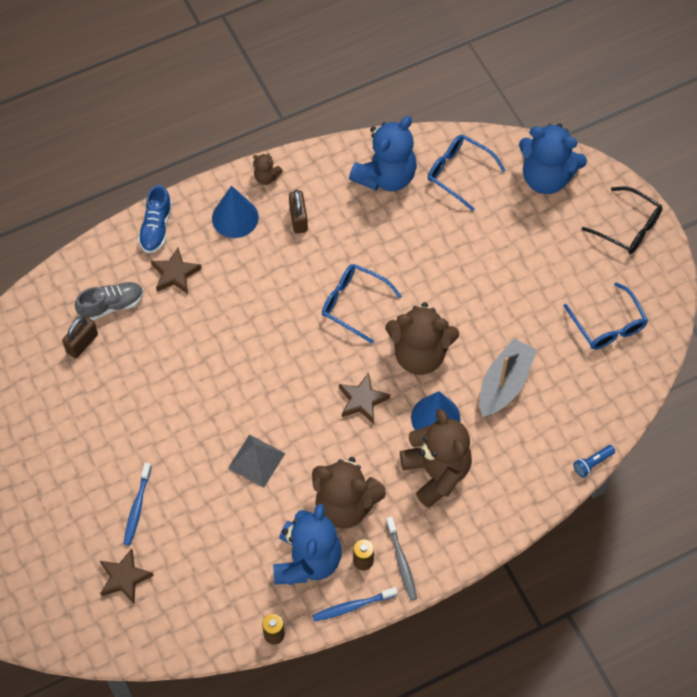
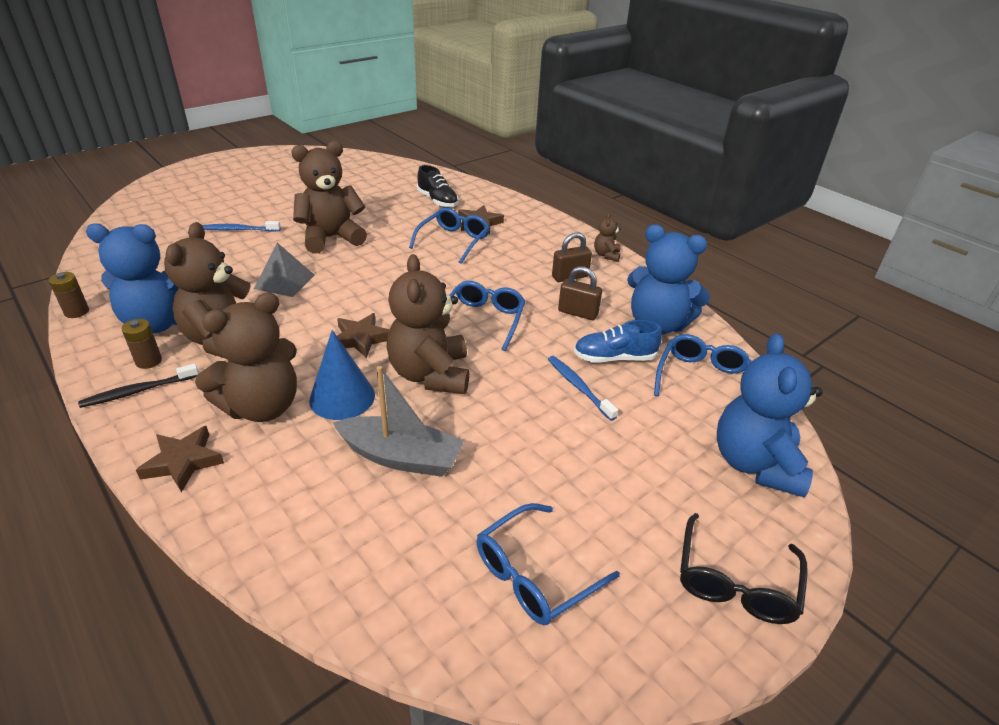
camera: 75 degrees right, 25 degrees down
(82, 343) = (398, 193): brown padlock -> brown padlock (578, 313)
(111, 305) = (437, 201): grey shoe -> black shoe
(124, 578) = (169, 231): brown star -> brown star (183, 461)
(156, 227) = (521, 211): blue shoe -> blue shoe (614, 358)
(177, 417) = (331, 238): none -> brown teddy bear
(209, 304) = (453, 241): none -> blue glasses
(235, 217) = (552, 244): blue cone -> none
(352, 606) = (90, 360): blue toothbrush -> blue toothbrush (578, 387)
(401, 562) = (138, 391): grey toothbrush -> black toothbrush
(592, 463) = (268, 583): blue flashlight -> none

